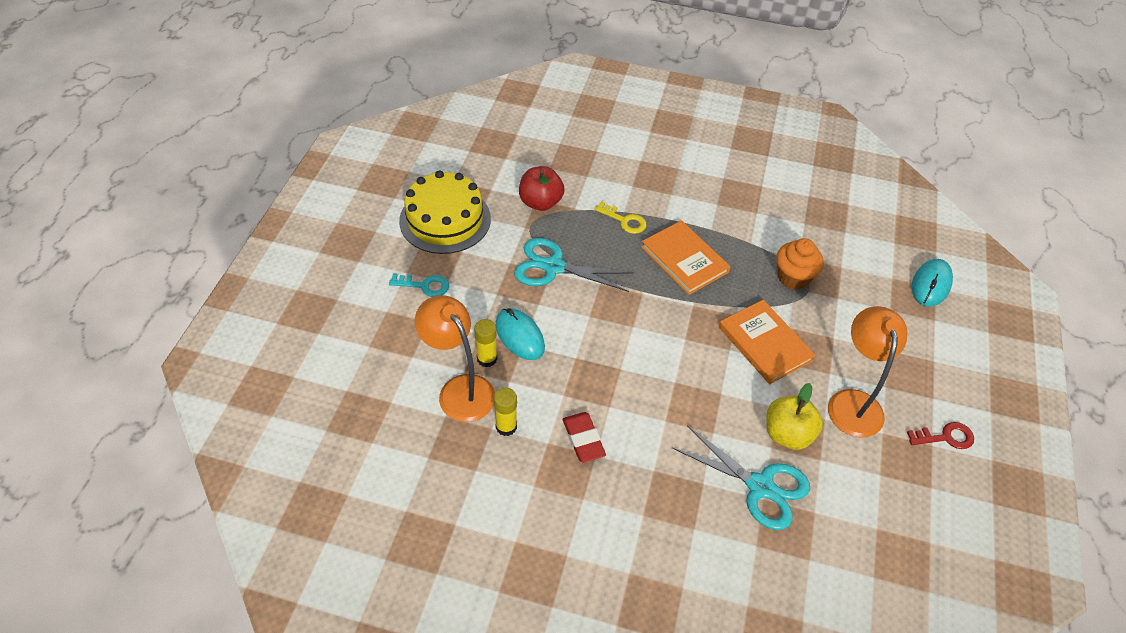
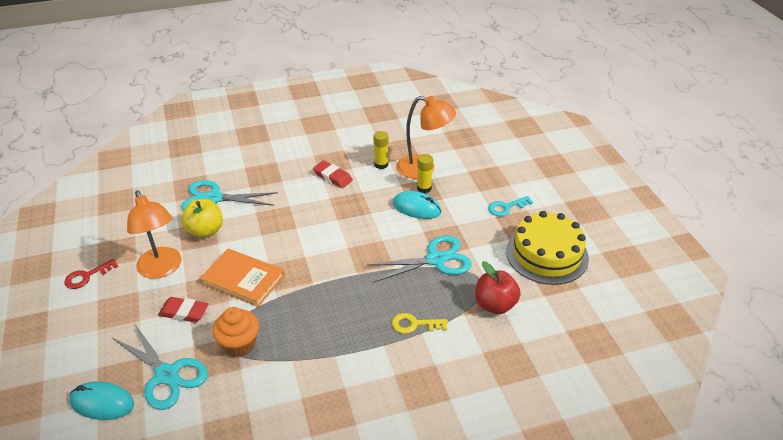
camera: 150 degrees right, 10 degrees down
(684, 259) = (341, 315): orange book -> none
(839, 336) = (184, 312): none -> red eraser
(868, 282) = (167, 375): none -> turquoise scissors
(931, 285) = (102, 403): turquoise mouse -> turquoise mouse turned 75 degrees counterclockwise

